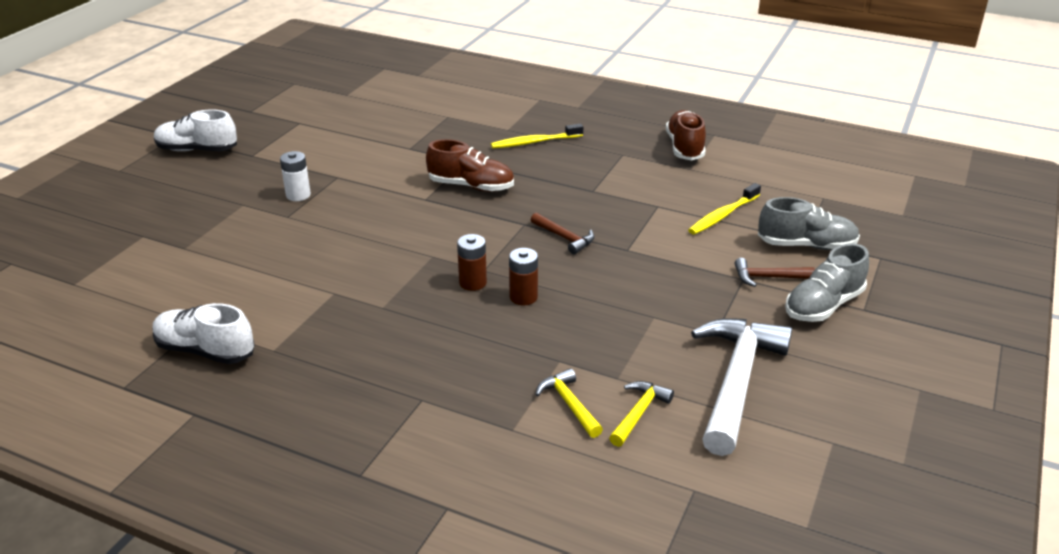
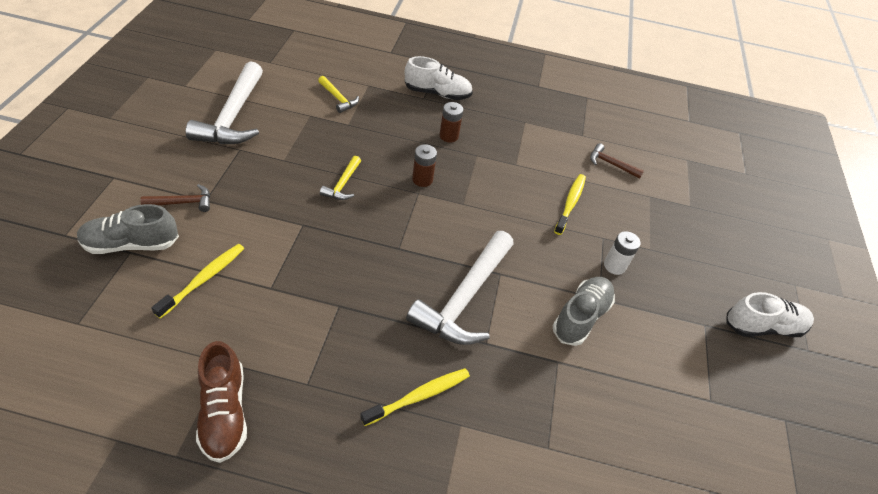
camera: 160 degrees right, 15 degrees up
(205, 351) = (563, 119): white shoe -> white shoe (437, 93)
(297, 247) = (570, 203): none -> yellow toothbrush
(471, 186) = (464, 298): brown shoe -> white hammer
(523, 297) = (381, 169): brown battery -> brown battery (449, 136)
(564, 238) = (359, 233): brown hammer -> brown hammer (611, 164)
(639, 413) = (297, 95): yellow hammer -> yellow hammer (343, 184)
(823, 305) = (146, 178): grey shoe -> grey shoe (580, 317)

